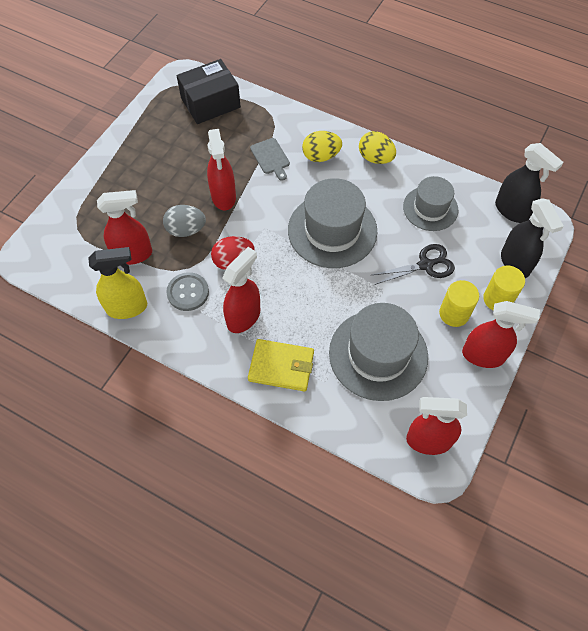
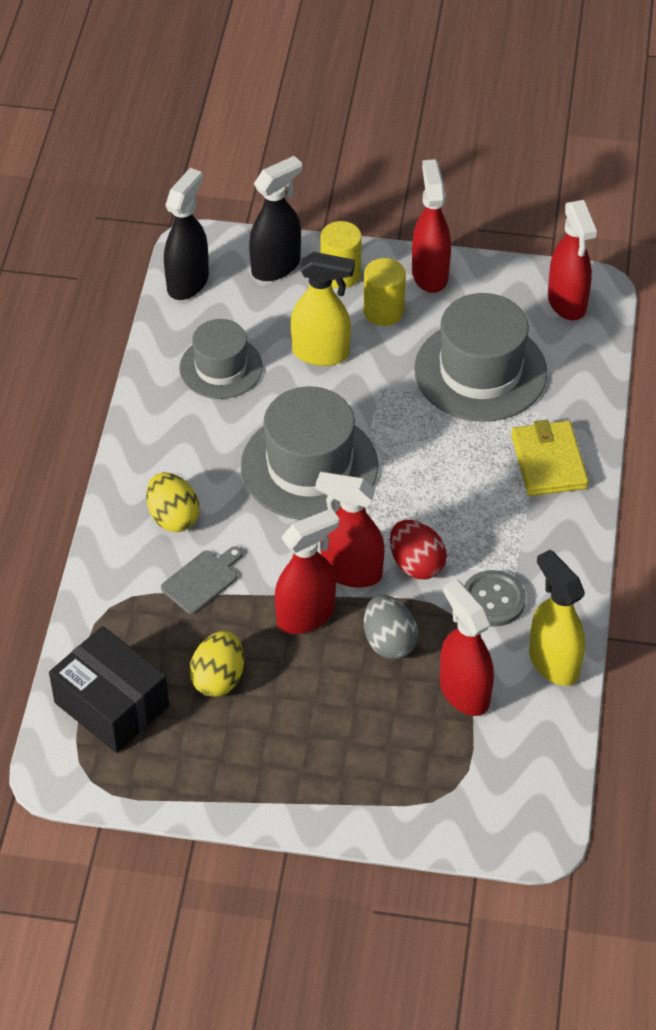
camera: 110 degrees left, 10 degrees down
(244, 317) = (498, 523): red spray bottle -> red spray bottle (351, 572)
(375, 158) = (150, 450): yellow egg -> yellow egg (218, 678)
(425, 265) = (321, 353): black scissors -> yellow spray bottle

